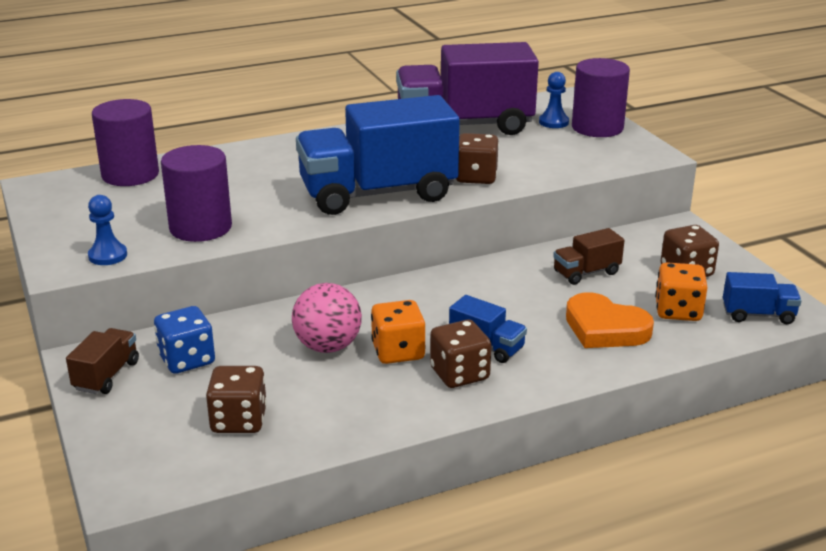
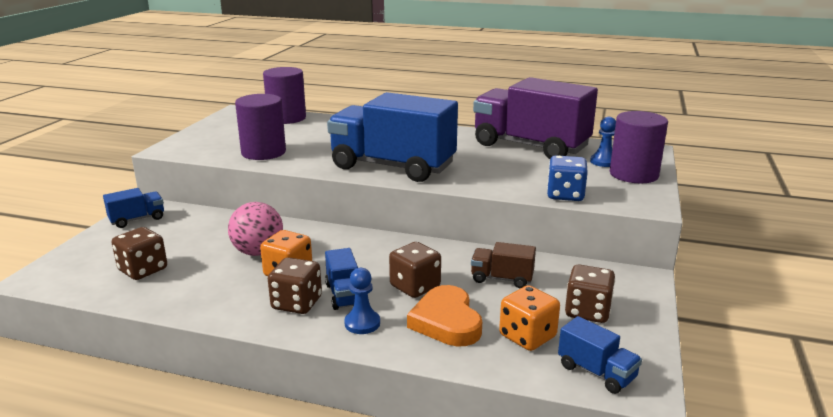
camera: 40 degrees right, 5 degrees down
(106, 376) = (137, 219): brown truck -> blue truck
(108, 256) = (195, 151): blue pawn -> blue pawn (362, 323)
(187, 360) = (182, 228): blue dice -> blue dice (565, 195)
(476, 177) = (475, 177): brown dice -> brown dice (415, 286)

